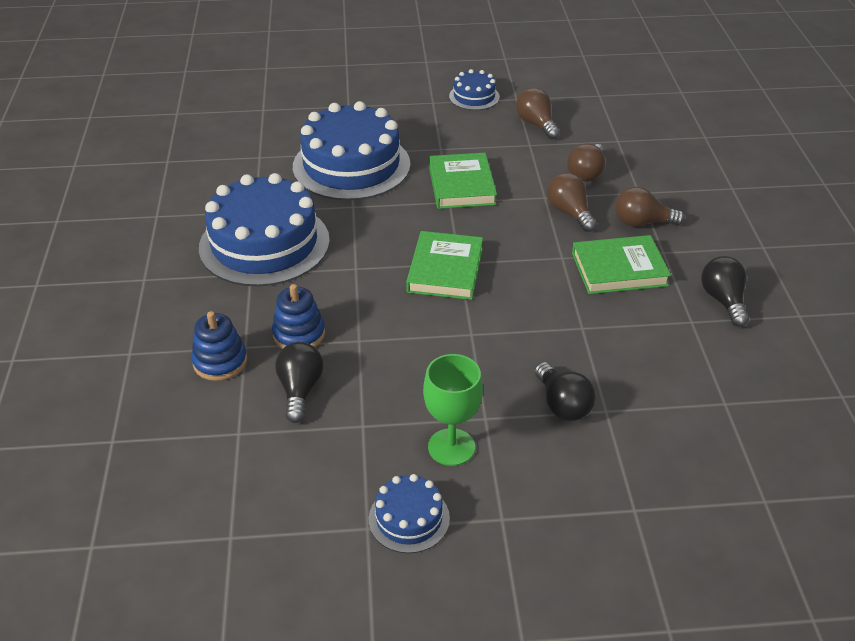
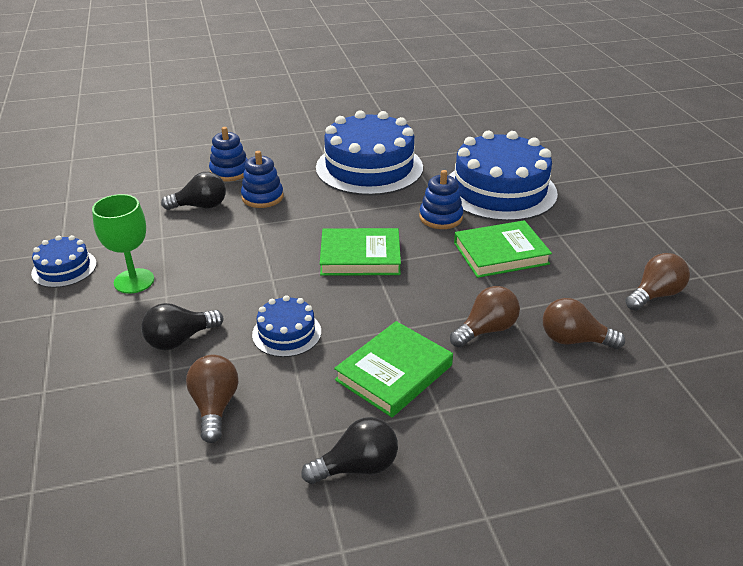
camera: 80 degrees right, 5 degrees down
(389, 209) = (440, 217): none -> blue stacking toy
(474, 97) = (679, 246): blue cake -> blue cake (286, 333)
(619, 269) = (394, 372): green book -> green book turned 60 degrees clockwise
(642, 223) = (492, 390): brown light bulb -> brown light bulb (215, 407)

